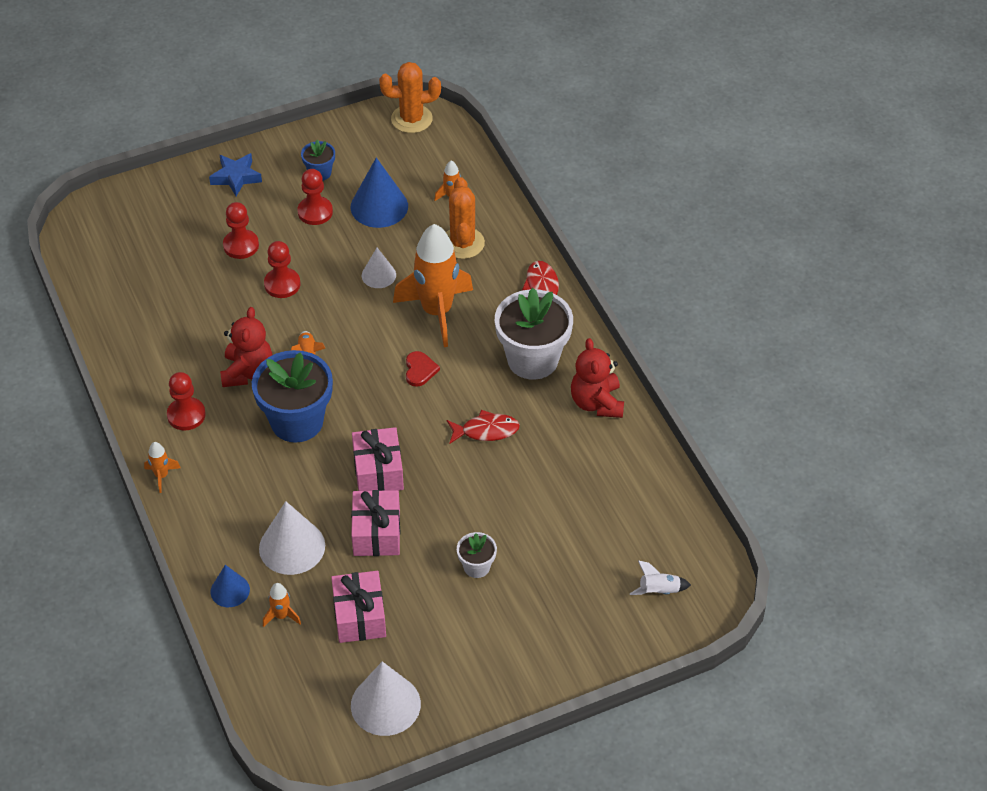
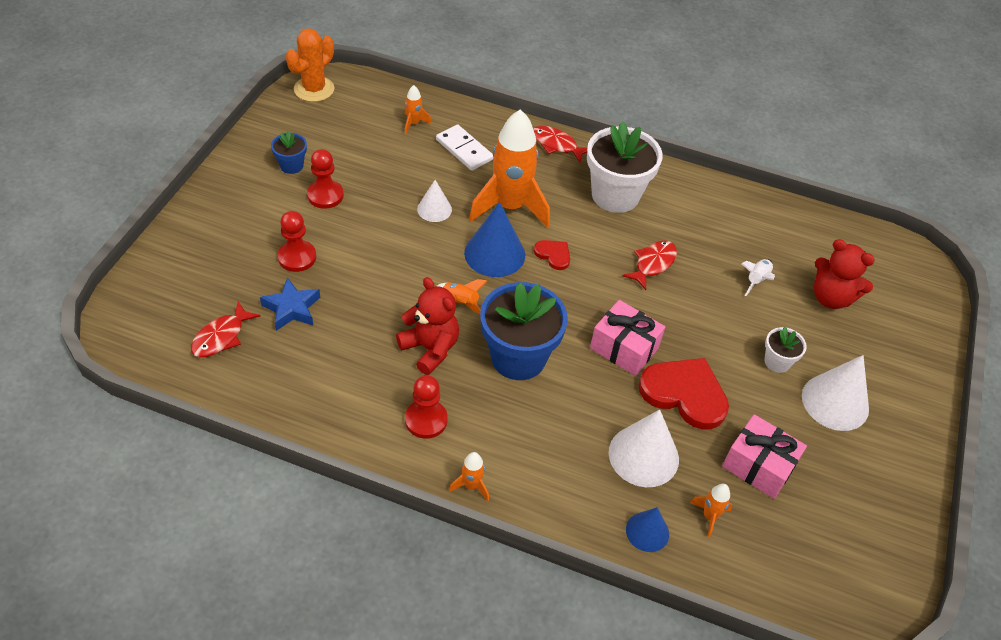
camera: 50 degrees left, 0 degrees up
(131, 267) = (221, 337): none -> red fish
(236, 177) = (225, 209): blue star -> blue star (292, 308)
(282, 284) = (369, 264): red pawn -> none
(376, 533) = (684, 394): pink gift -> red heart
(379, 206) = (370, 162): blue cone -> blue cone (494, 253)
(385, 704) = (864, 515): white cone -> white cone (835, 402)
(462, 243) = (464, 150): orange cactus -> white domino
(597, 403) = (691, 195): red teddy bear -> red teddy bear (831, 297)
(659, 591) = (892, 287): white rocket -> white rocket (756, 280)

